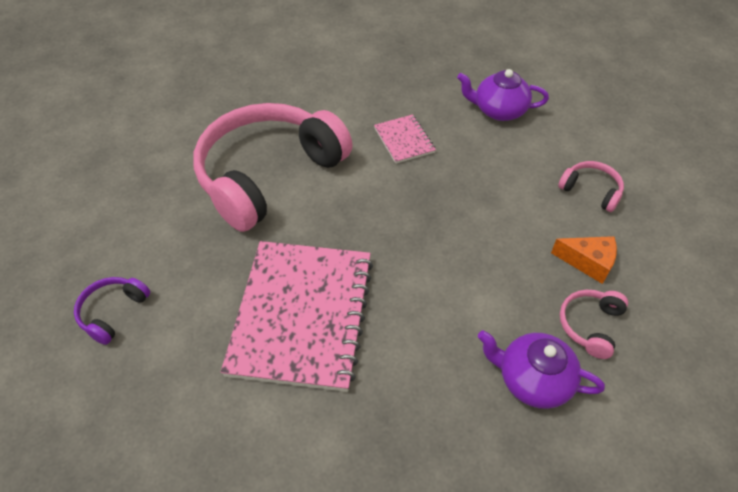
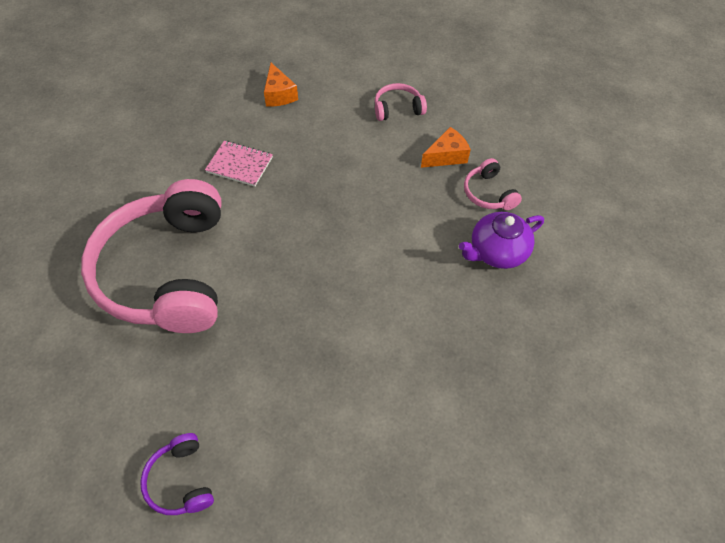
camera: 50 degrees left, 5 degrees up
(301, 315) = (324, 344): pink notebook -> none
(498, 110) = (279, 94): purple teapot -> orange cheese

